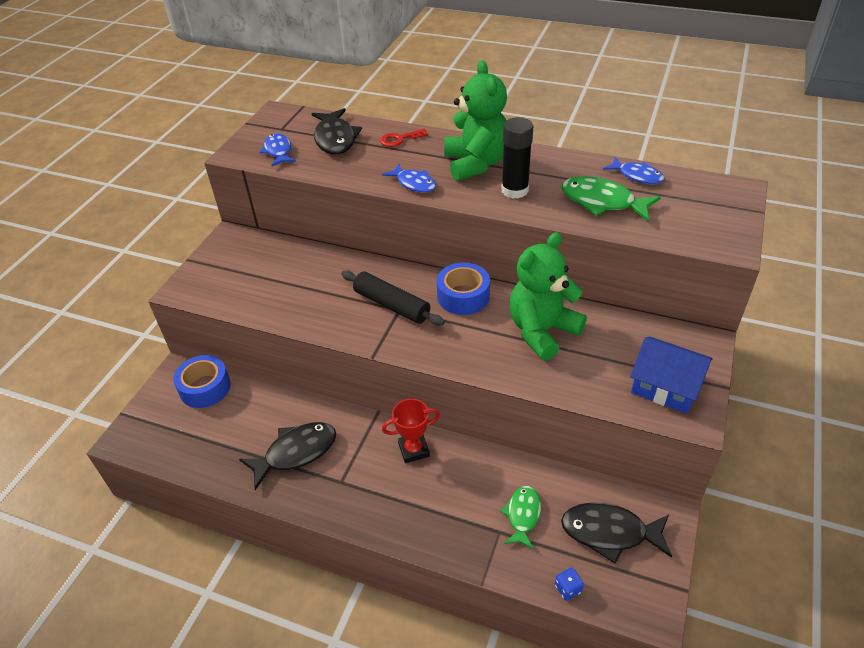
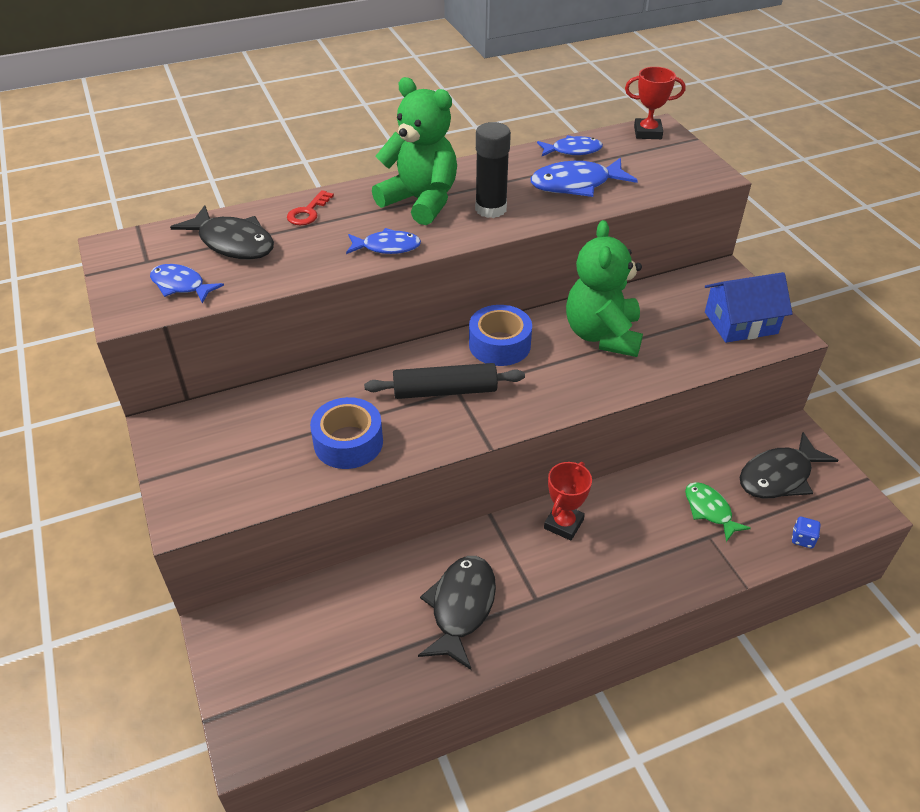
camera: 45 degrees left, 0 degrees up
(205, 388) = (277, 621): blue tape -> blue tape (348, 442)
(602, 202) = (576, 184): green fish -> blue fish
(723, 188) = (647, 132): none -> red trophy

